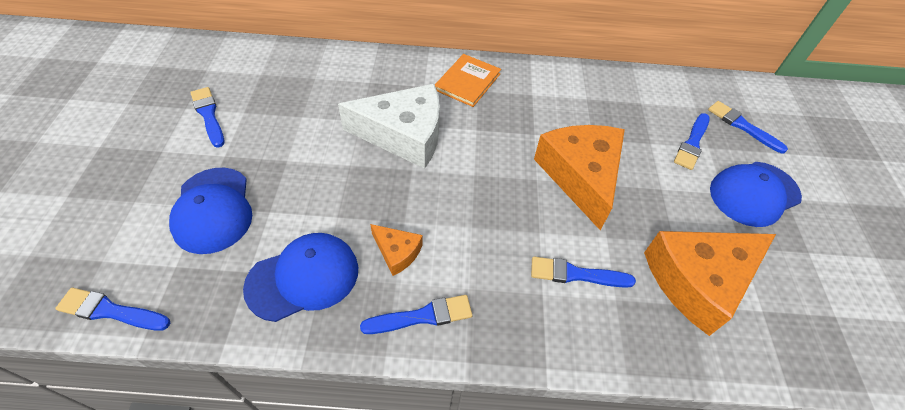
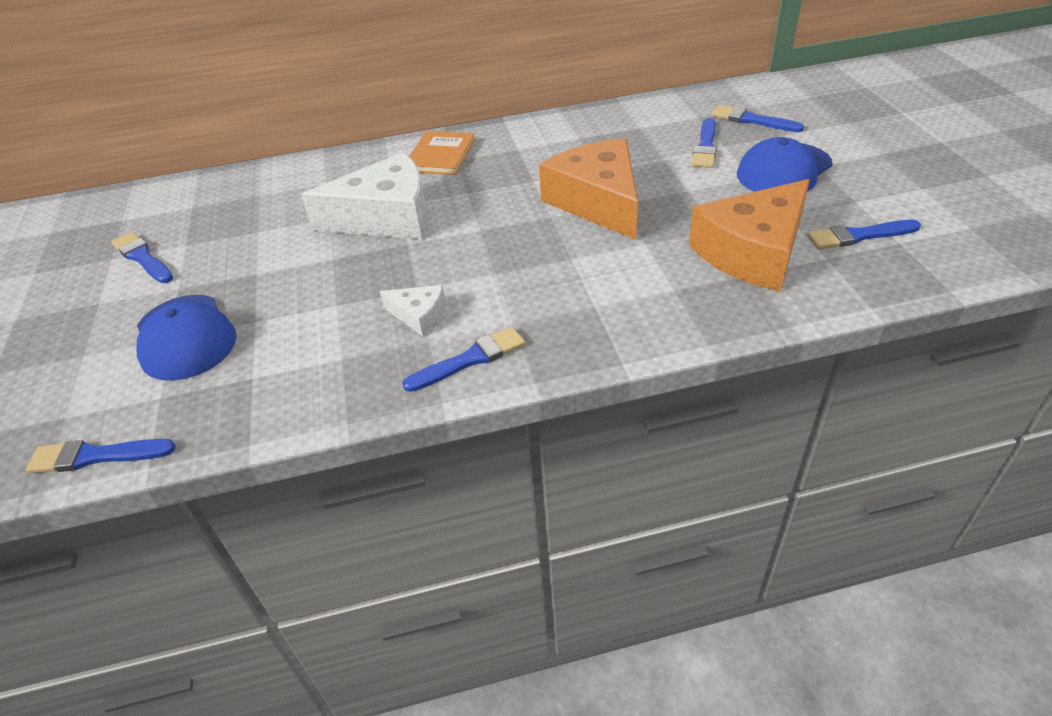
camera: 10 degrees left, 10 degrees down
(303, 278) = (320, 365): blue cap -> none
(397, 252) = (419, 315): orange cheese -> white cheese
(576, 274) = (624, 281): blue brush -> blue brush (858, 236)

